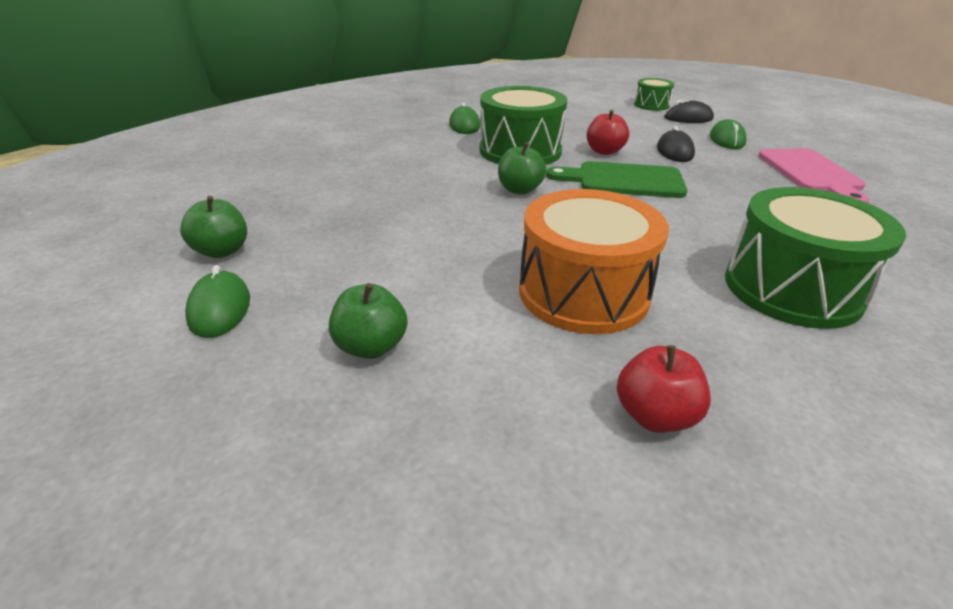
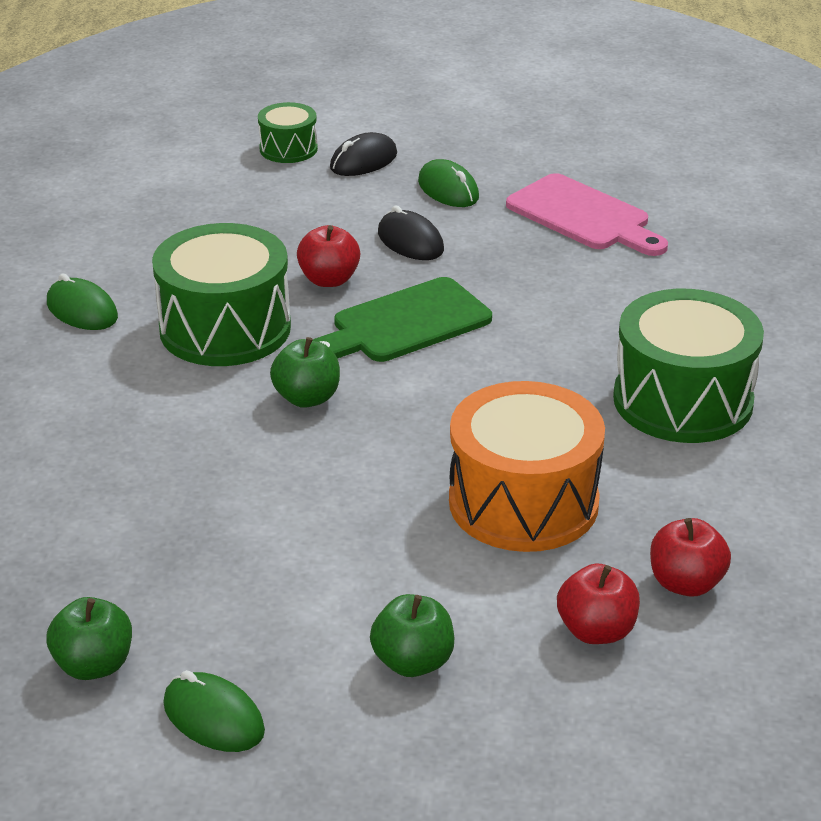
camera: 40 degrees left, 0 degrees up
(529, 406) = (596, 631): none -> red apple

